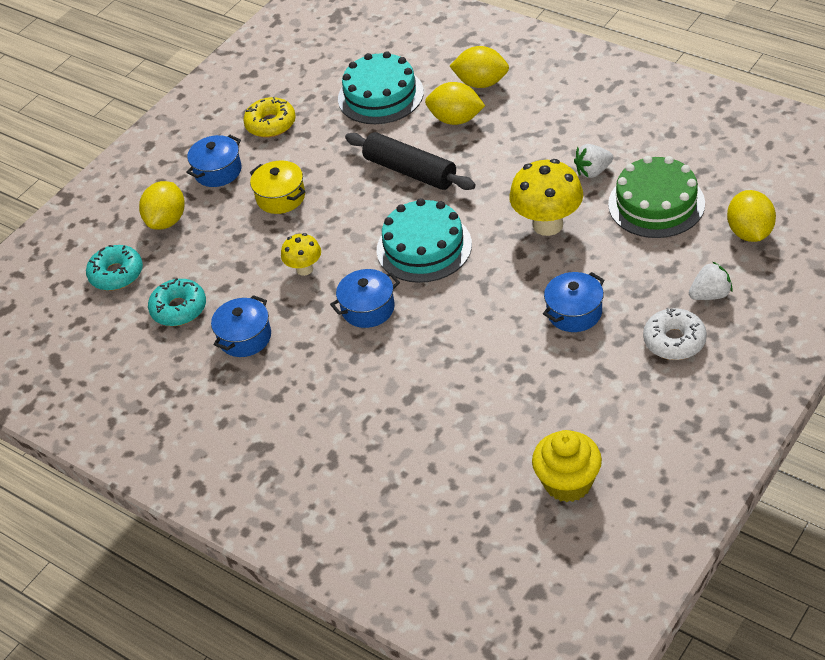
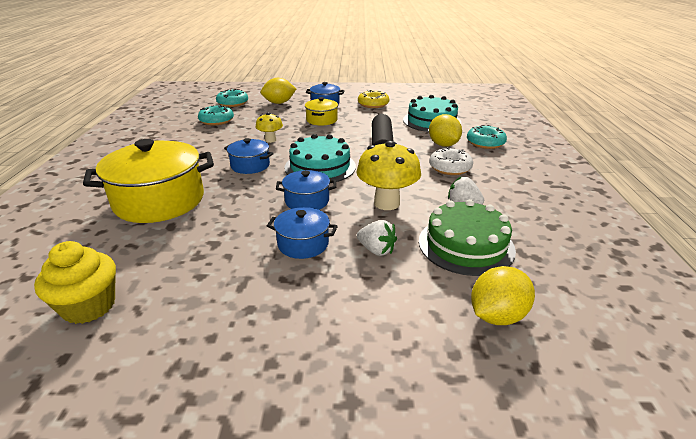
camera: 50 degrees right, 15 degrees down
(245, 337) = (203, 140): blue pot -> blue pot (307, 201)
(397, 409) = (159, 201): none -> yellow pot
(481, 83) = (485, 143): yellow lemon -> turquoise donut
(674, 341) = (306, 313): white donut -> white donut (450, 168)
(710, 295) = (387, 317): white strawberry -> white strawberry (376, 250)

